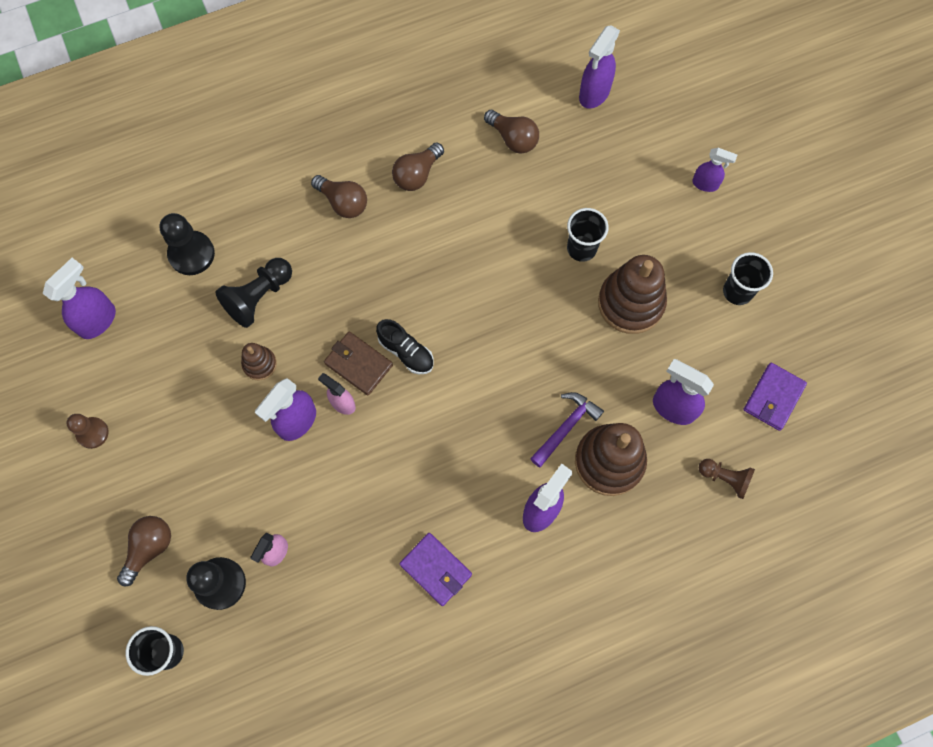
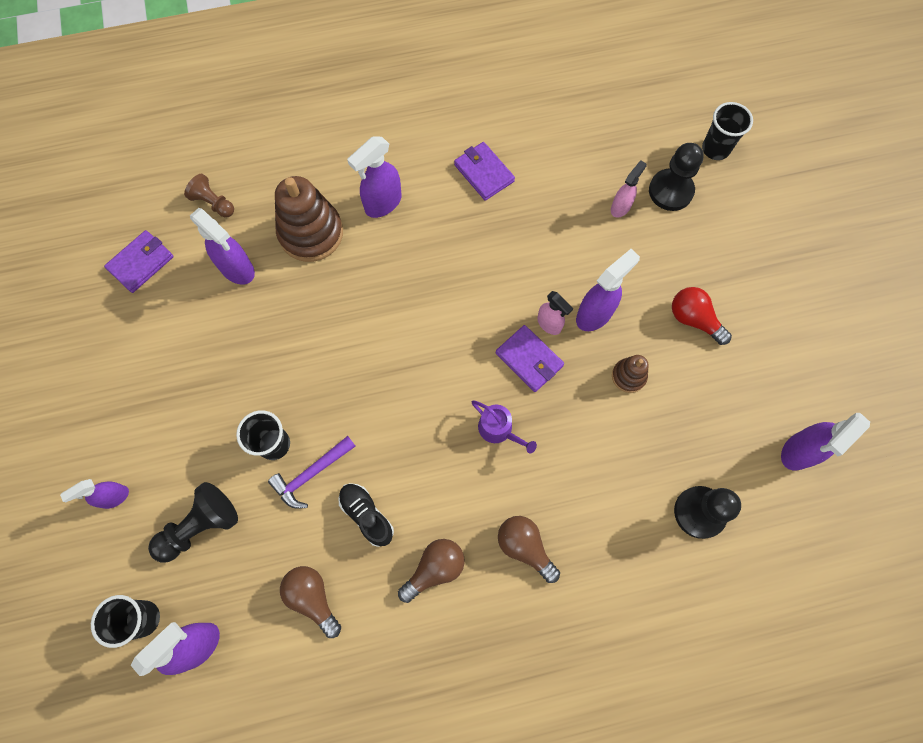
camera: 170 degrees left, 0 degrees up
(92, 433) = (794, 336): brown pawn -> none
(149, 548) = (733, 228): brown light bulb -> none
(195, 433) = (694, 319): none -> red light bulb
(259, 297) = (626, 448): black pawn -> black pawn (200, 526)
(358, 364) = (529, 359): brown wallet -> purple wallet
(379, 294) = (499, 429): none -> purple watering can
(406, 352) = (480, 364): black shoe -> black shoe (367, 515)
(566, 427) = (341, 268): purple hammer -> purple hammer (311, 474)
(630, 303) = (242, 376): brown stacking toy -> none
(705, 184) = (114, 497): purple spray bottle -> purple spray bottle turned 60 degrees counterclockwise
(737, 291) = (131, 369): black cup -> black cup (143, 618)

